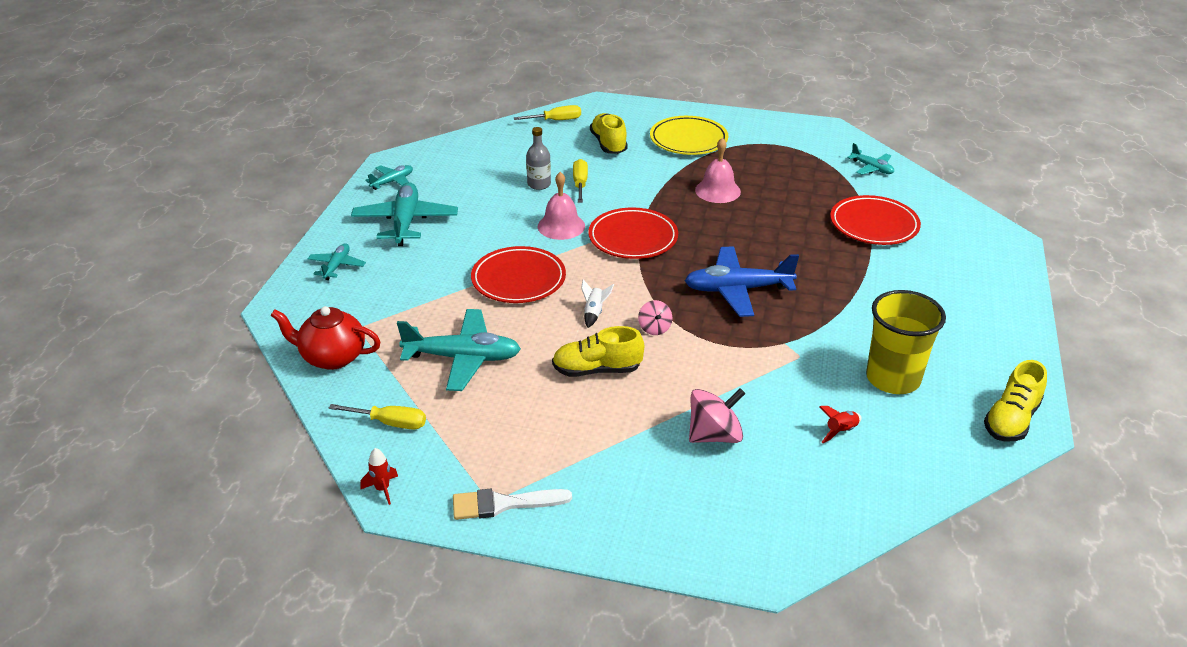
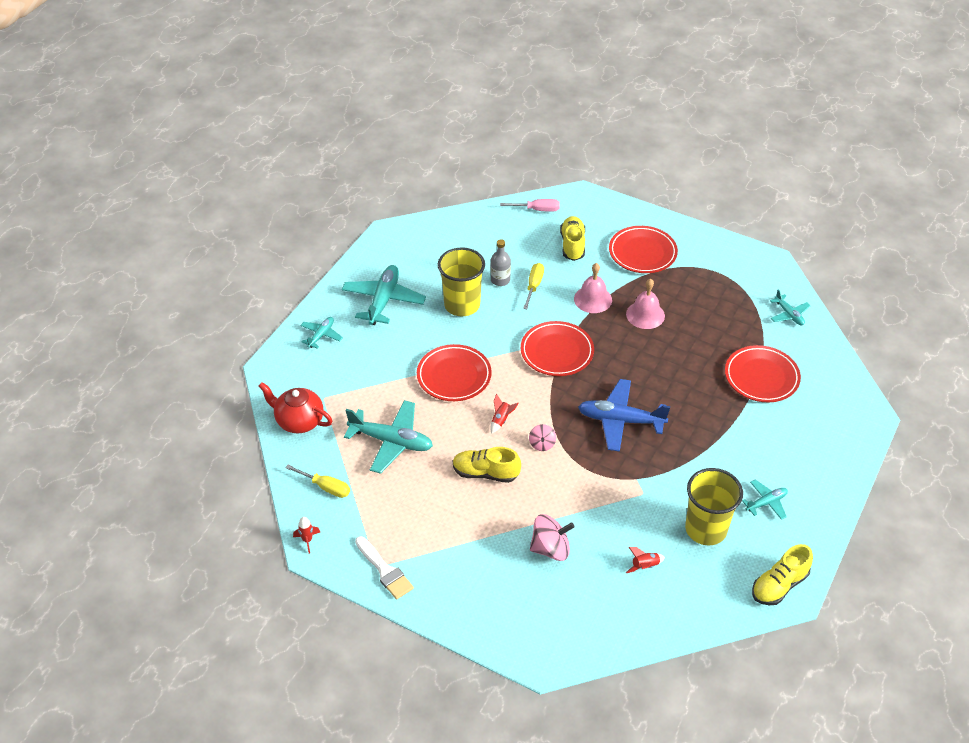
camera: 15 degrees right, 10 degrees up
(392, 182) = (384, 255): turquoise plane -> turquoise plane (766, 503)
(502, 212) = (462, 305): none -> yellow cup
(503, 504) = (385, 570): white brush -> white brush turned 135 degrees counterclockwise
(556, 120) = (537, 210): yellow screwdriver -> pink screwdriver
(561, 226) = (504, 328): pink bell -> pink bell (593, 299)
(594, 313) = (501, 420): white rocket -> red rocket
(688, 140) = (642, 253): yellow plate -> red plate

